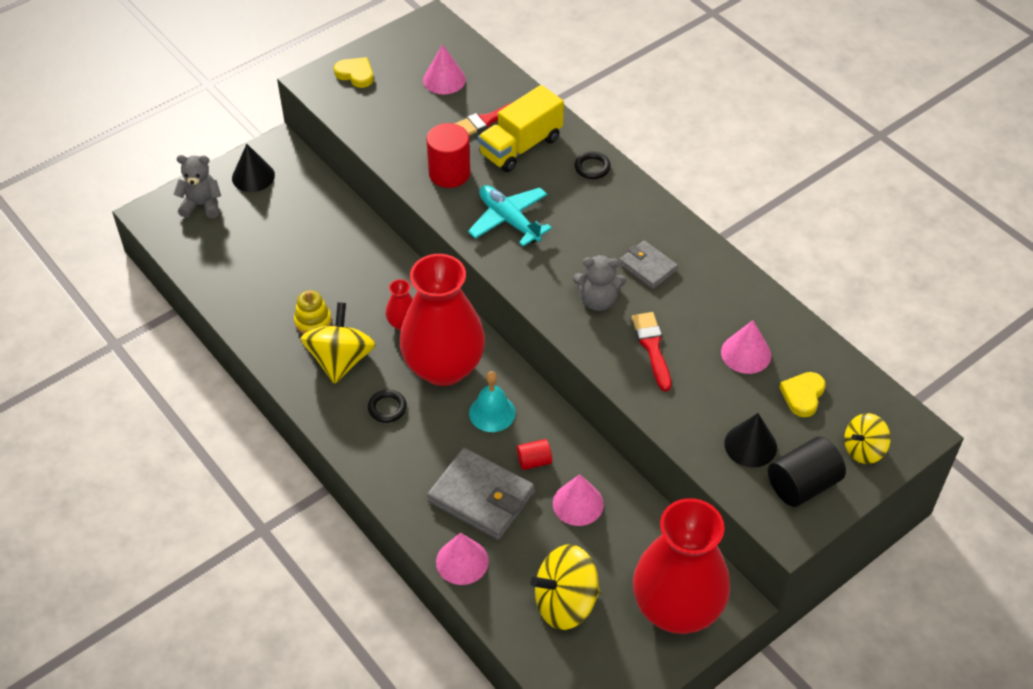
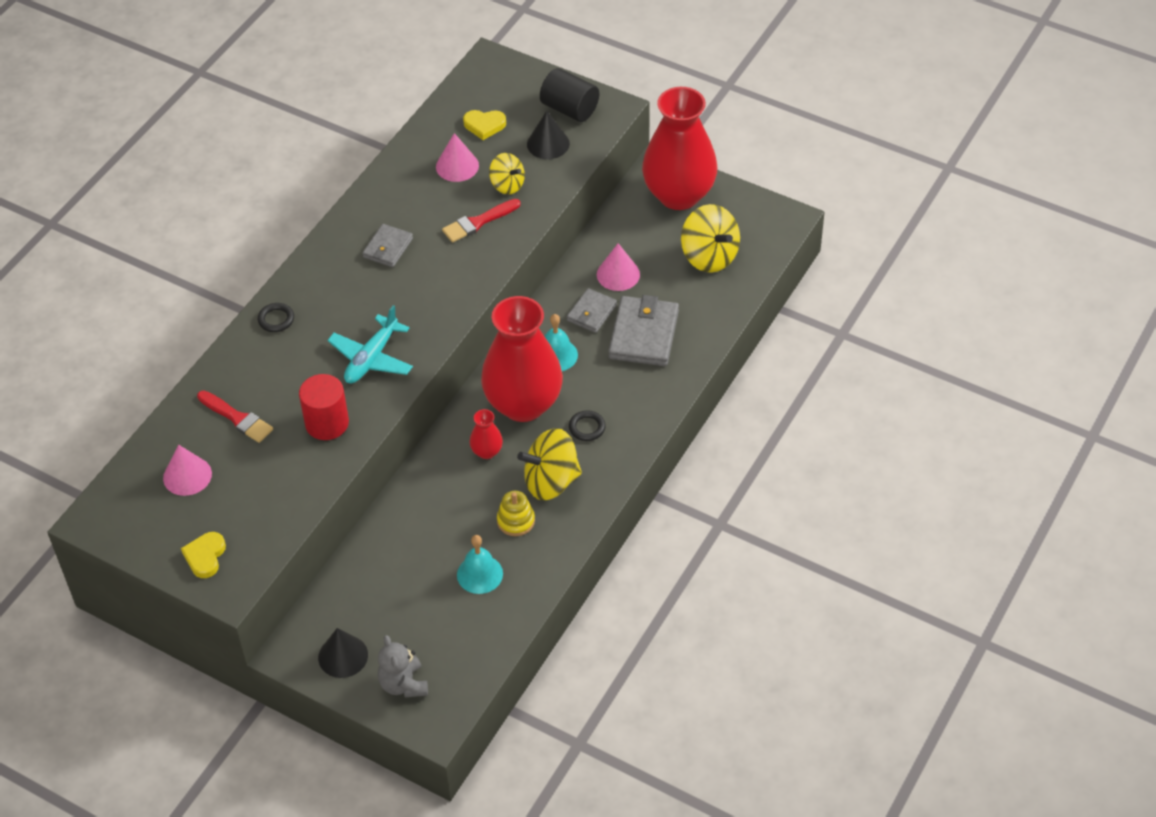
camera: 110 degrees left, 0 degrees up
(273, 280) = (479, 574): none -> turquoise bell
(462, 561) = (708, 327): pink cone -> none
(521, 146) = (267, 381): yellow truck -> none
(534, 461) = (591, 313): red cylinder -> grey wallet
(598, 300) = (442, 269): grey teddy bear -> none
(863, 449) = (520, 84): yellow spinning top -> yellow spinning top (507, 185)

